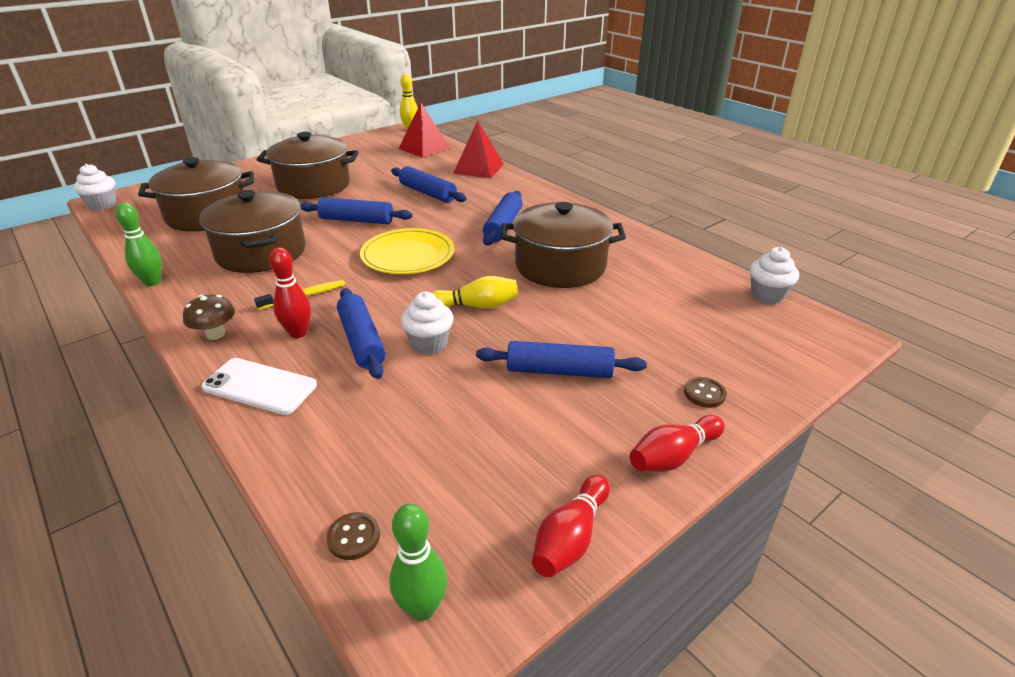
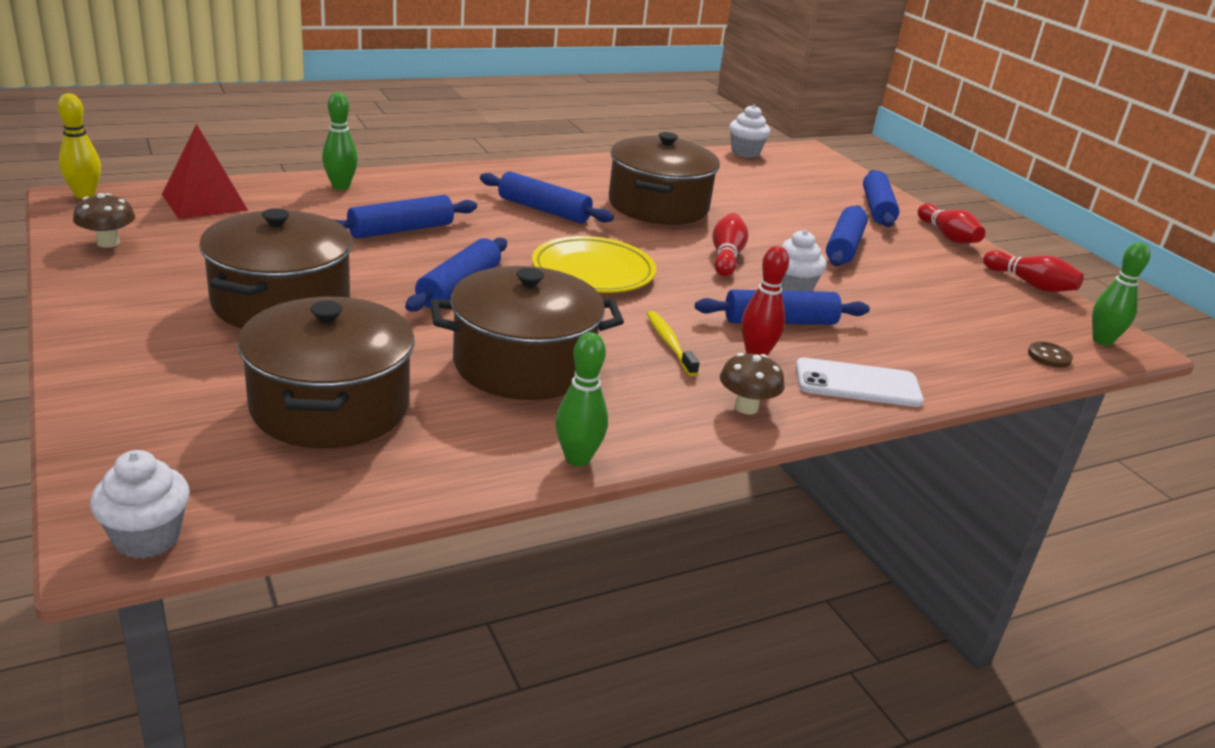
camera: 80 degrees left, 5 degrees down
(259, 386) = (857, 384): white phone -> white phone turned 60 degrees clockwise
(360, 144) = (108, 243): none -> brown mushroom
(477, 306) = (726, 257): yellow bowling pin -> red bowling pin
(479, 168) = (340, 186): red pyramid -> green bowling pin
(704, 394) = (877, 209): brown button -> blue rolling pin

